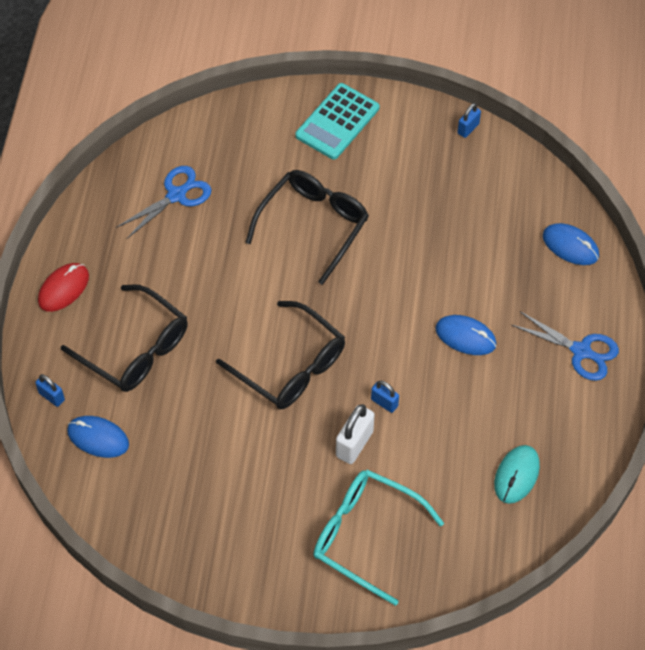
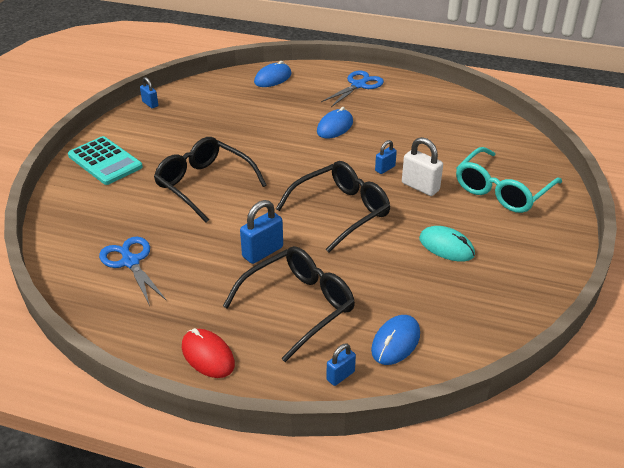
camera: 80 degrees left, 20 degrees down
(209, 304) = (262, 252): none -> blue padlock
(516, 475) = (453, 121): turquoise mouse -> turquoise mouse (446, 247)

